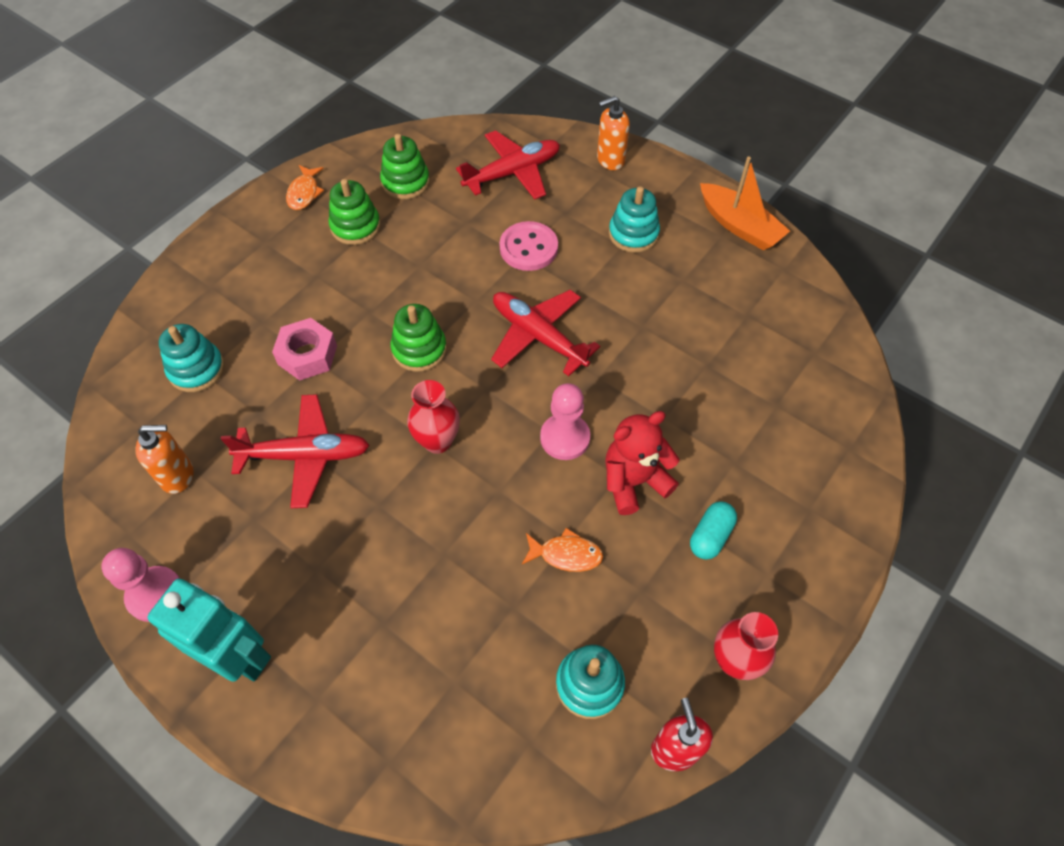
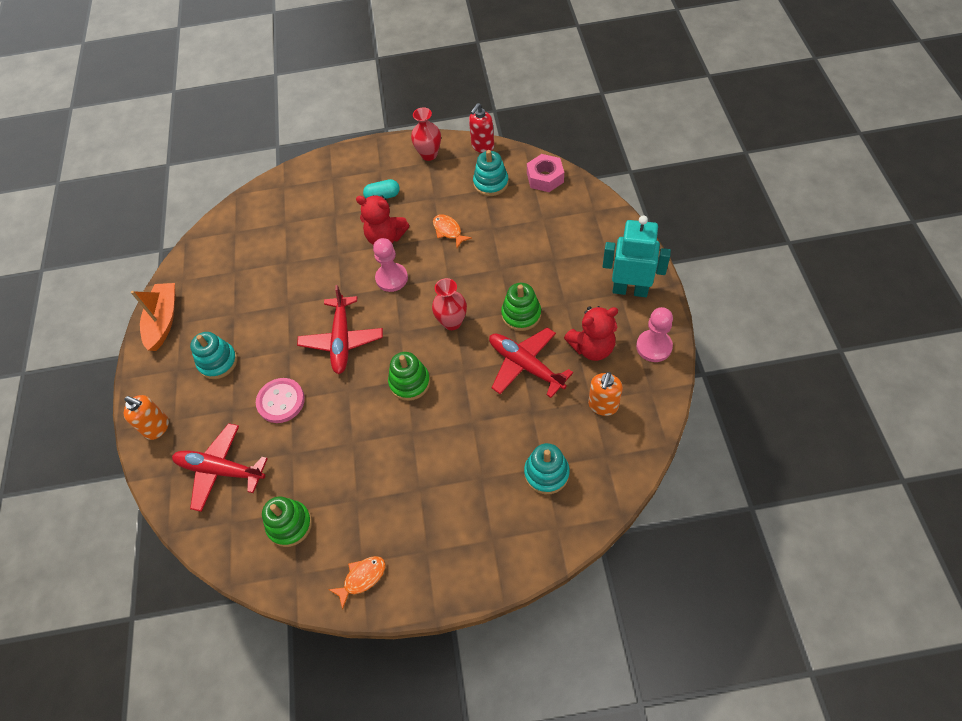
camera: 130 degrees left, 0 degrees up
(178, 476) = (603, 405): orange soap dispenser -> orange soap dispenser turned 105 degrees counterclockwise
(238, 535) = (592, 347): none -> red teddy bear
(239, 657) = (630, 290): turquoise robot -> turquoise robot turned 120 degrees clockwise
(307, 355) = (473, 429): pink nut -> pink nut (545, 178)
(355, 226) = (358, 511): green stacking toy -> green stacking toy (521, 314)

